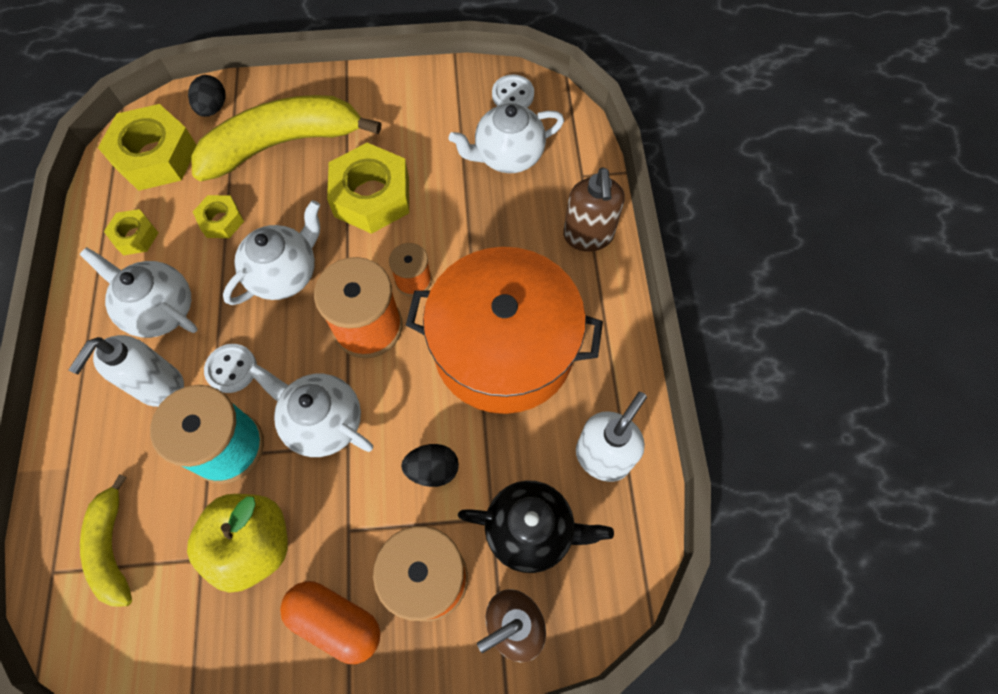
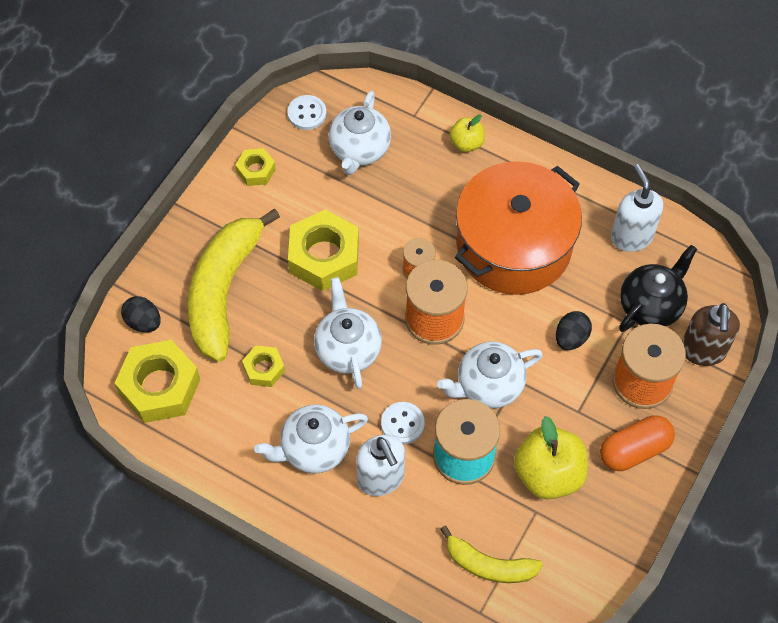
camera: 55 degrees left, 5 degrees down
(135, 236) = (229, 436): yellow nut -> yellow nut (256, 170)
(588, 236) = (466, 143): brown soap dispenser -> yellow apple

